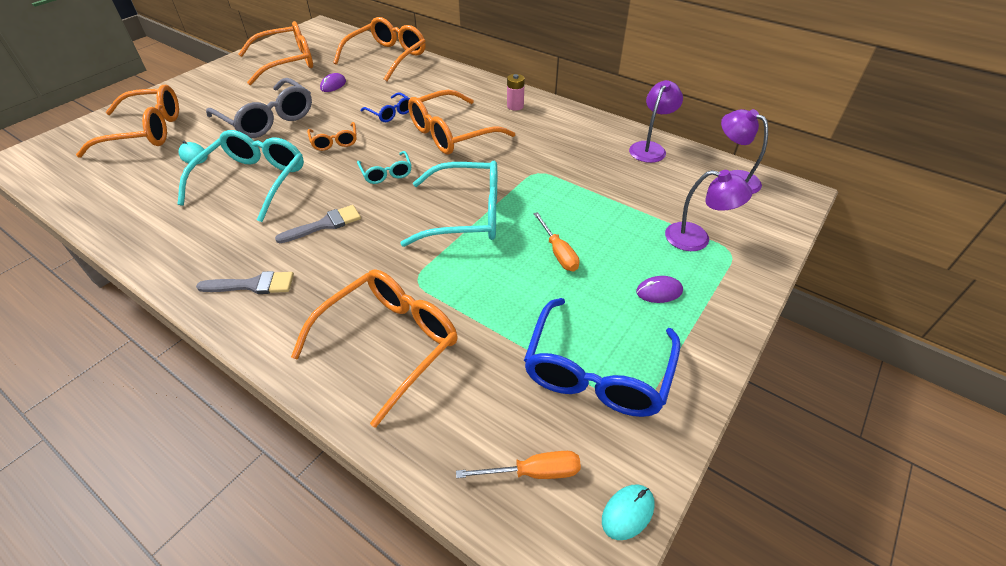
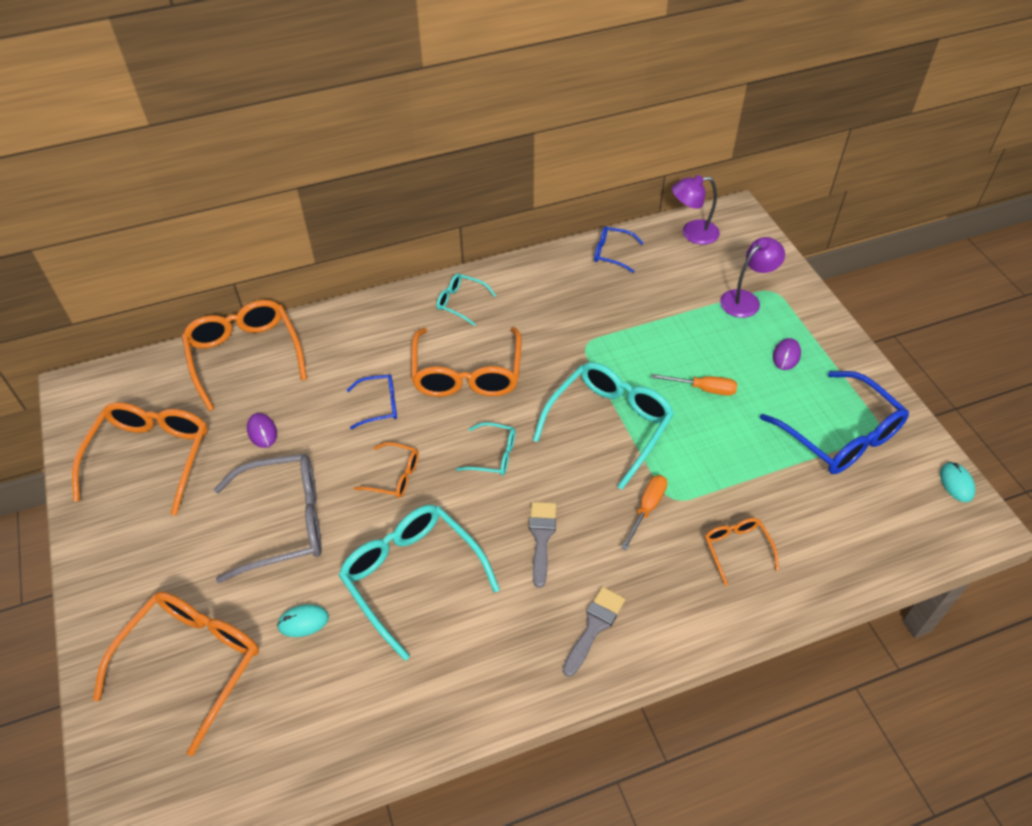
camera: 55 degrees left, 5 degrees up
(389, 343) = (736, 549): orange glasses -> orange glasses, size x0.51
(515, 106) = (460, 302): pink battery -> turquoise glasses
(533, 472) = (904, 516): orange screwdriver -> orange screwdriver (647, 508)
(650, 148) = (612, 253): purple lamp -> blue glasses

